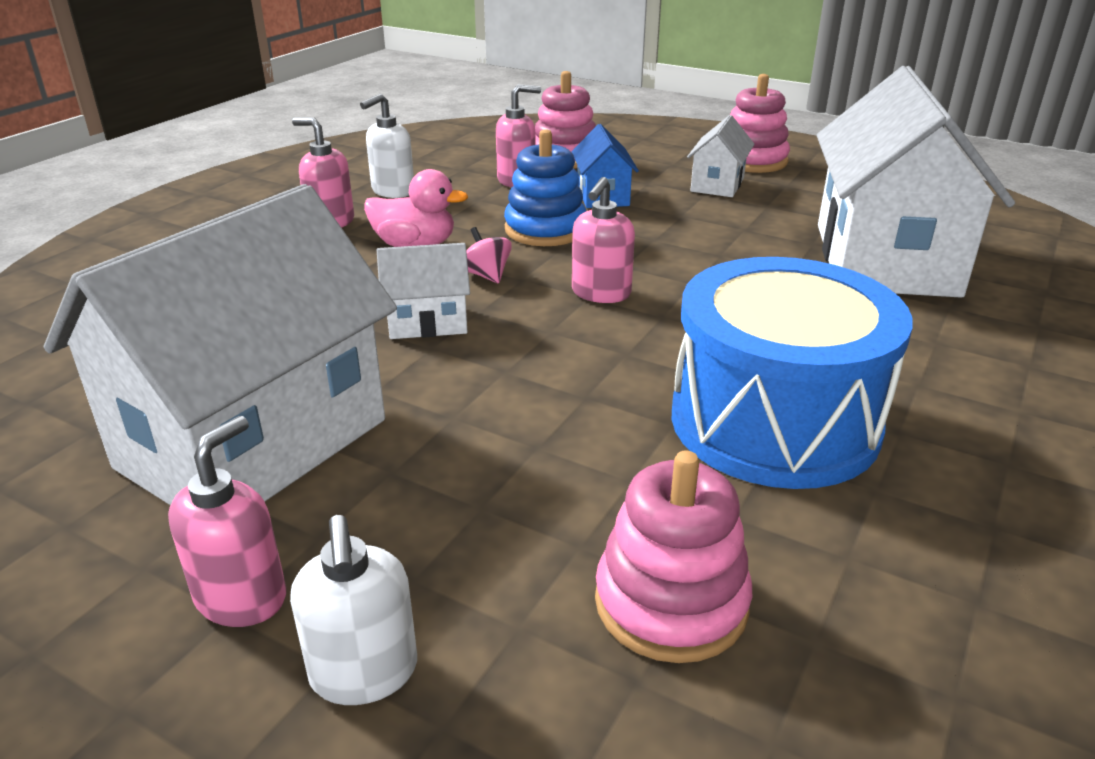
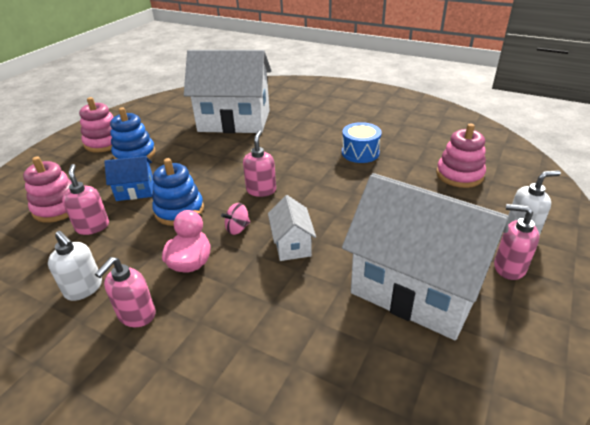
camera: 90 degrees left, 5 degrees up
(600, 293) = (261, 190): pink soap dispenser -> pink soap dispenser turned 105 degrees counterclockwise
(717, 185) = (135, 154): white house -> blue stacking toy
(774, 422) = (360, 153): blue drum -> blue drum, size x0.51

